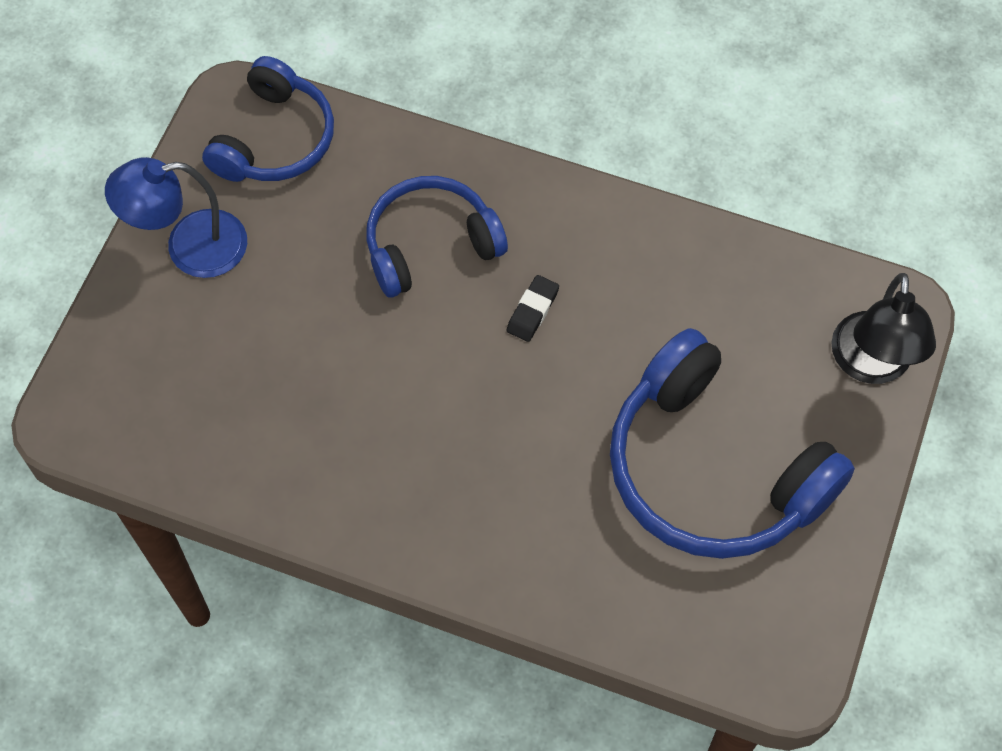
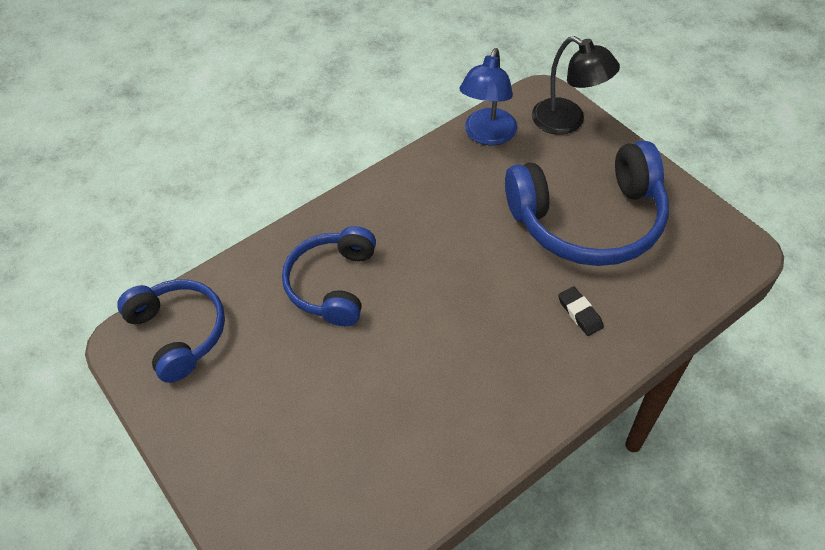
camera: 55 degrees left, 10 degrees down
(190, 247) = (216, 430): blue lamp -> blue lamp (487, 135)
(532, 311) = (421, 254): black eraser -> black eraser (580, 313)

